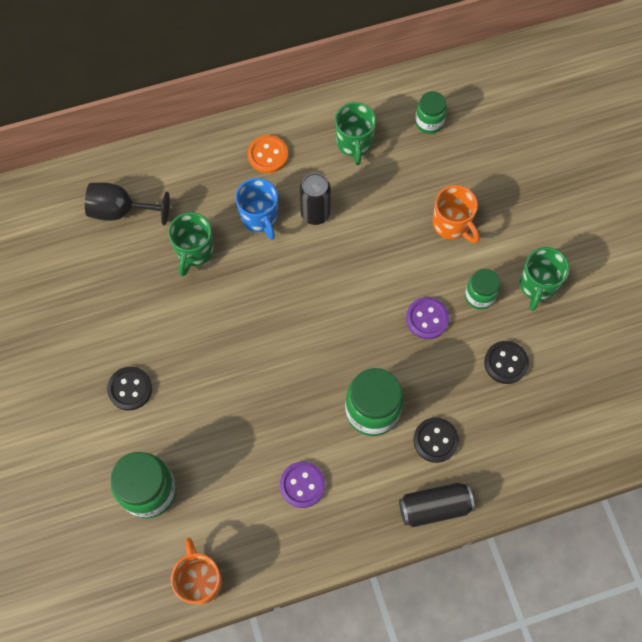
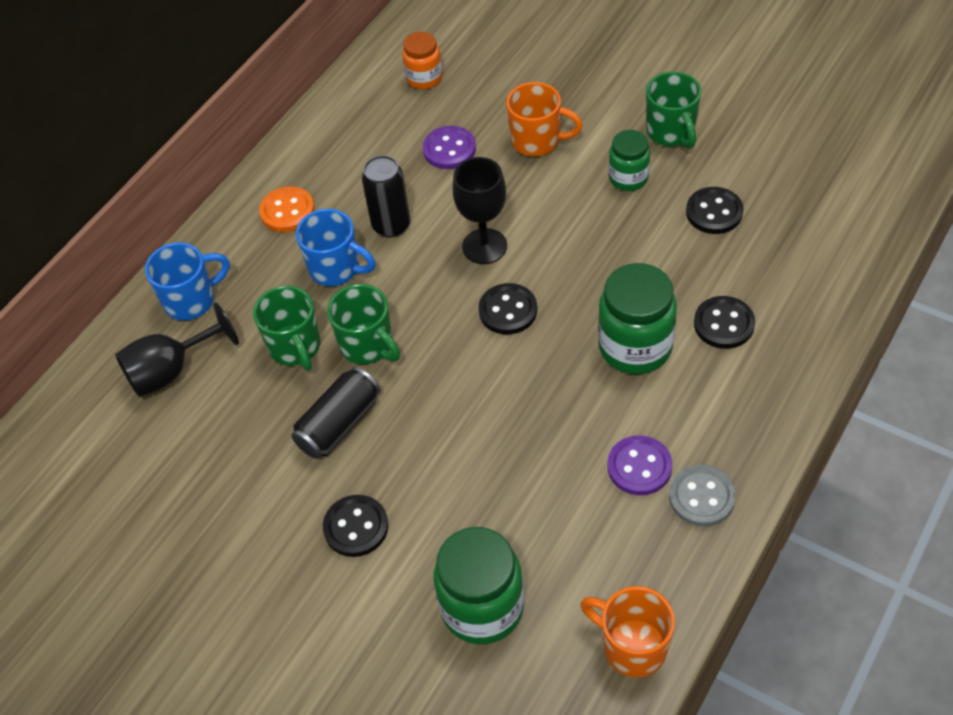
camera: 35 degrees left, 15 degrees down
(168, 173) = (191, 300): none -> blue mug
(317, 532) = (701, 497): none -> grey button
(326, 326) = (508, 310): none -> black button
(353, 272) = (484, 246): none -> black goblet
(354, 143) = (368, 142): green mug -> green mug (368, 346)
(427, 319) = (600, 231): purple button -> purple button (449, 149)
(429, 122) = (424, 78): green jar -> orange jar
(434, 507) = (788, 381): black can -> black can (339, 424)

